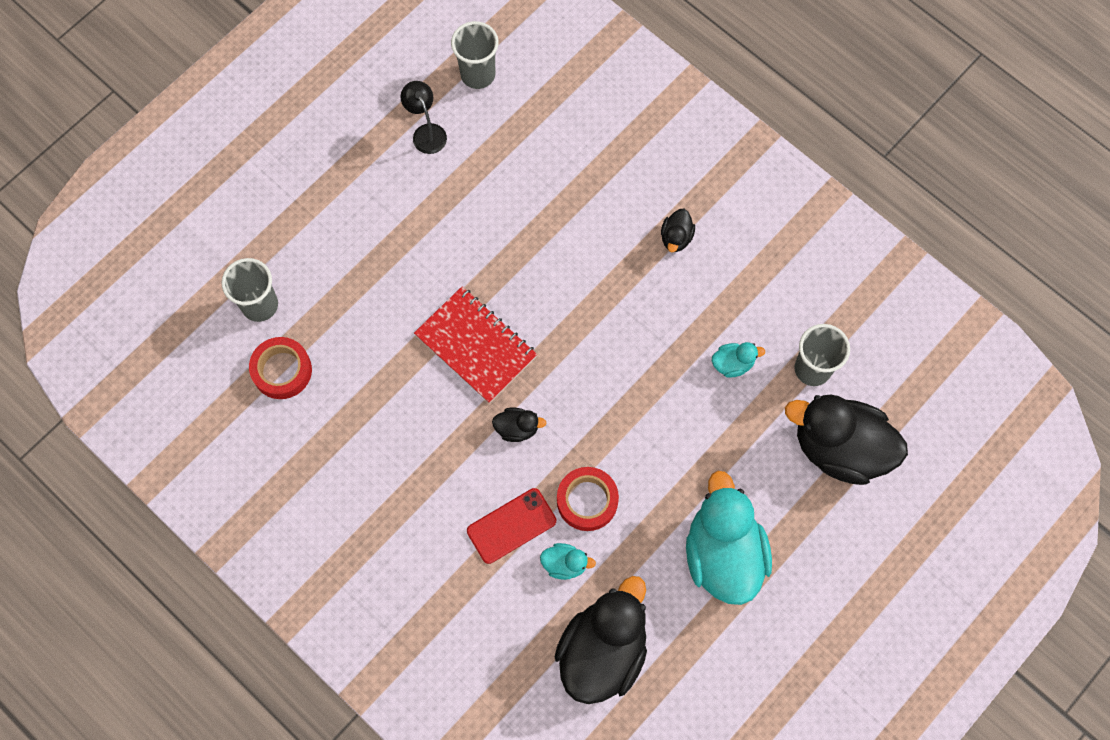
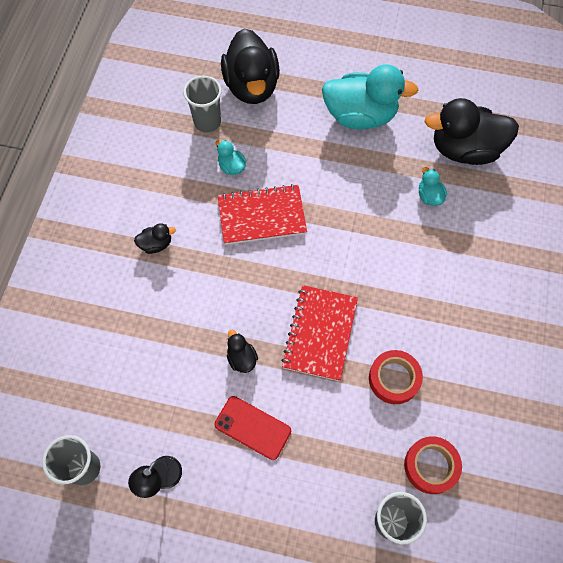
camera: 120 degrees left, 5 degrees down
(511, 526) = (428, 240): red phone -> red phone (253, 427)
(517, 428) = (361, 272): black duck -> black duck (242, 358)
(587, 501) = (380, 204): red tape -> red tape (394, 379)
(648, 362) = (262, 216): none -> red notebook
(723, 554) = (360, 116): turquoise duck -> turquoise duck turned 135 degrees counterclockwise

